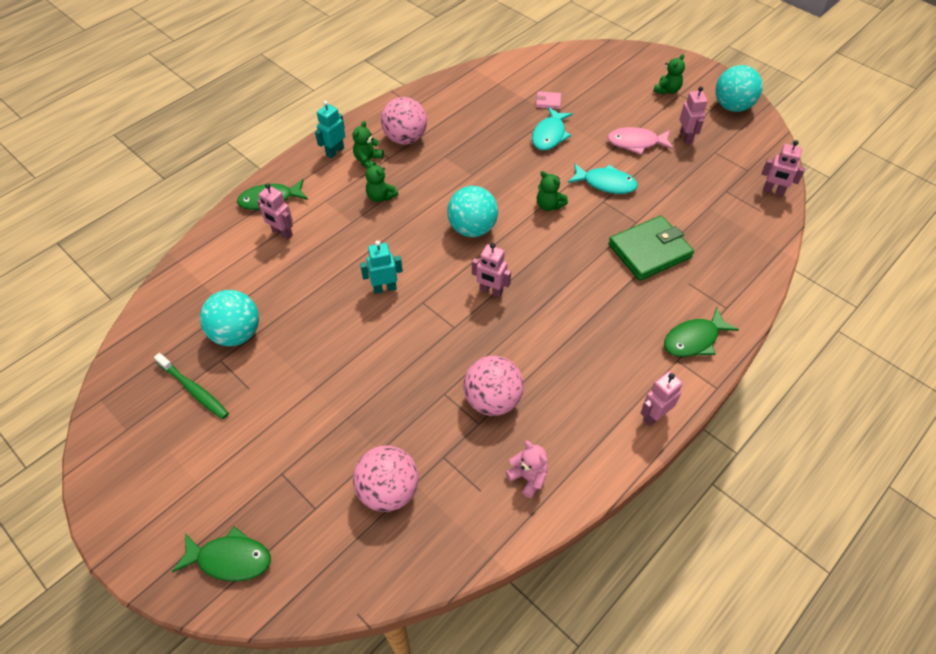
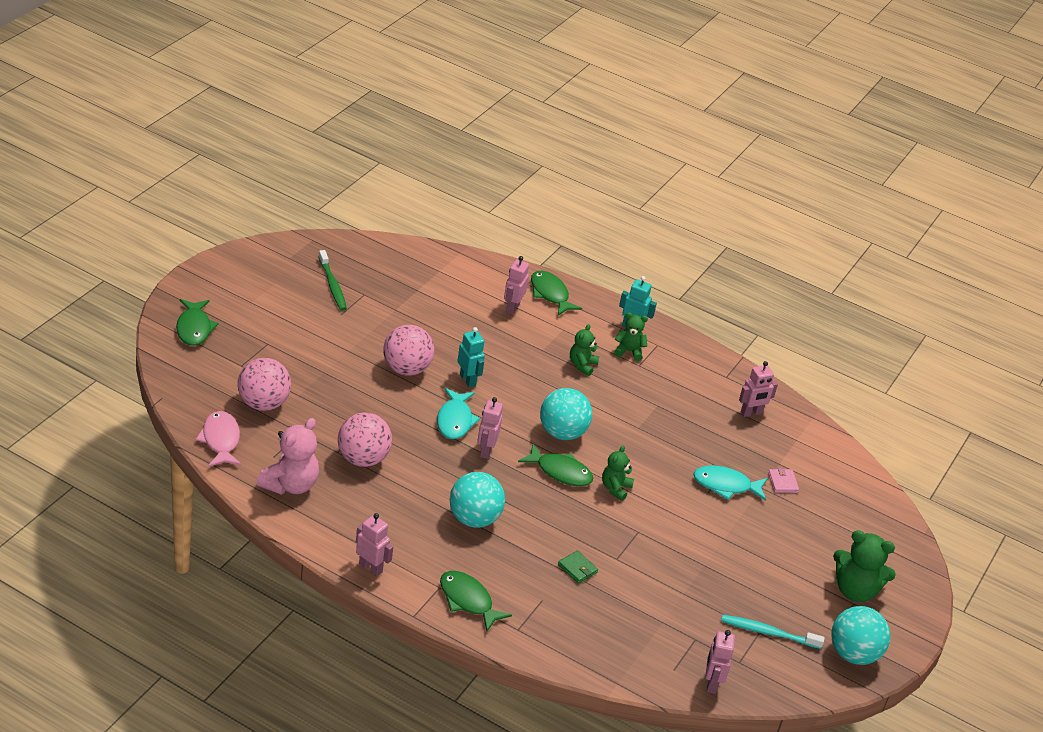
camera: 70 degrees right, 15 degrees down
(194, 390) = (332, 285): green toothbrush -> green toothbrush turned 45 degrees counterclockwise
(237, 333) = (393, 299): turquoise ball -> turquoise ball (474, 519)
(405, 138) = (672, 374): pink ball -> pink ball (406, 369)
(525, 240) = (560, 472): none -> green fish
(528, 477) = (290, 485): pink teddy bear -> pink teddy bear, size x1.68
(605, 183) = (666, 533): turquoise fish -> turquoise fish (455, 420)
(636, 143) = (744, 560): pink fish -> pink fish (220, 440)
(649, 251) = (577, 568): green wallet -> green wallet, size x0.44
(667, 90) = (855, 590): green teddy bear -> green teddy bear, size x1.68
(686, 137) = (773, 606): pink robot -> pink robot (751, 413)
(715, 146) = (768, 633): none -> turquoise toothbrush

